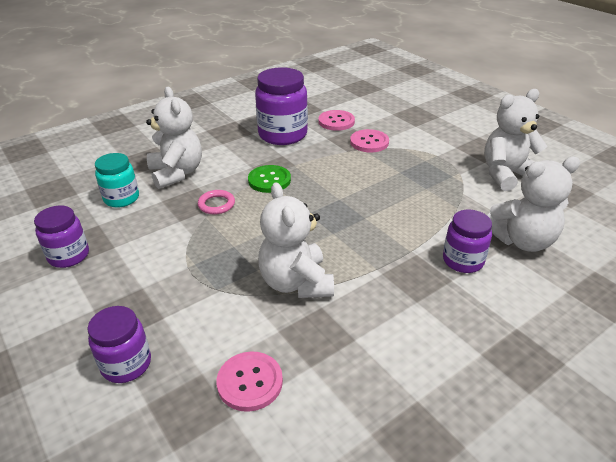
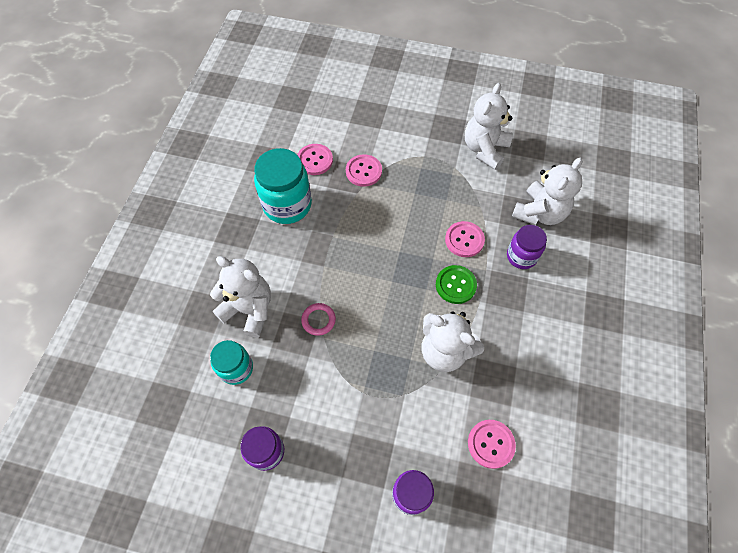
camera: 40 degrees left, 25 degrees up
(269, 180) = (331, 266): green button -> green button (455, 285)
(282, 134) = (287, 205): purple jar -> turquoise jar
(412, 221) = (464, 240): none -> pink button

